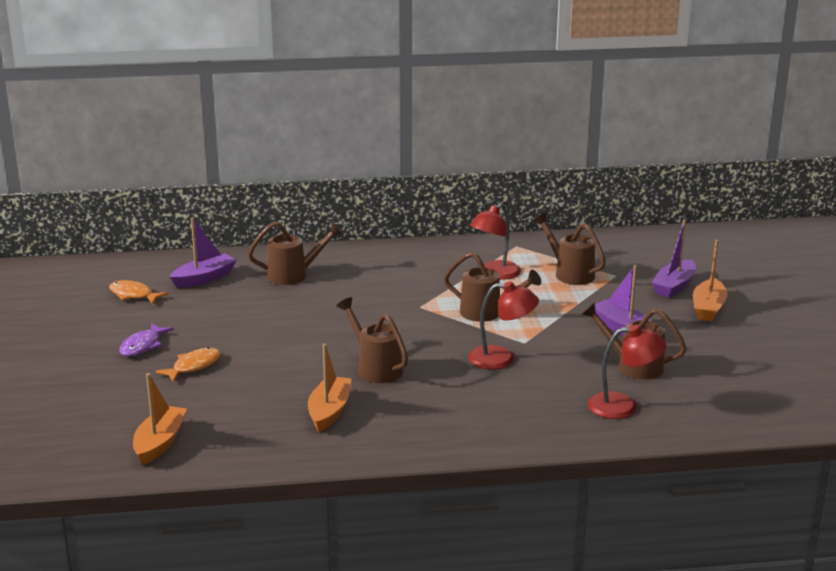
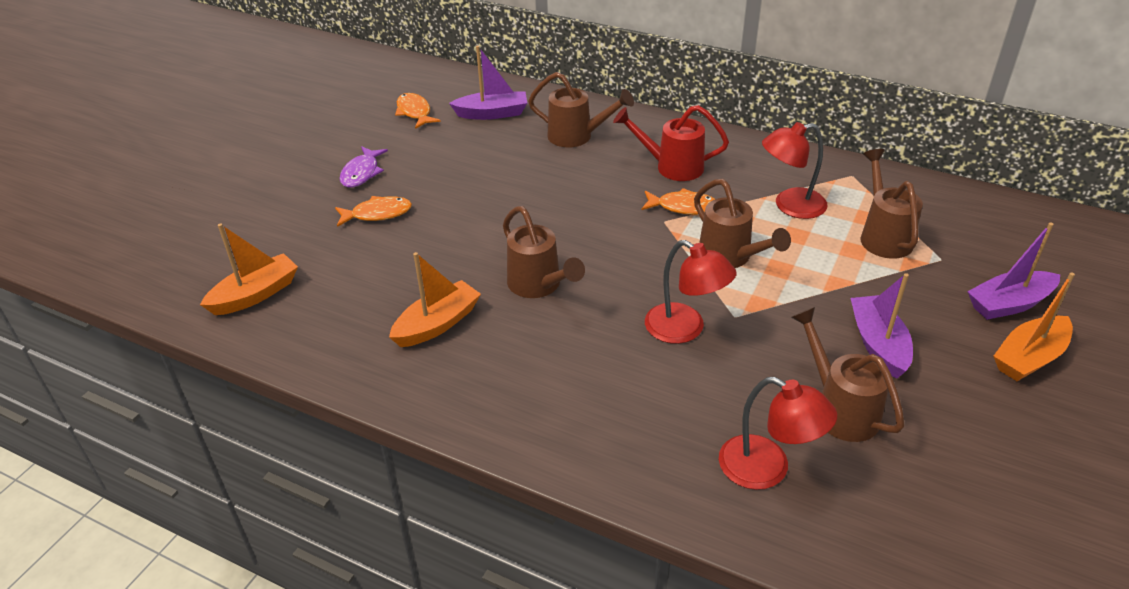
camera: 35 degrees right, 15 degrees up
(143, 346) = (362, 173): purple fish -> purple fish turned 45 degrees counterclockwise
(375, 368) = (539, 285): brown watering can -> brown watering can turned 150 degrees clockwise
(388, 274) = (672, 167): none -> red watering can
(424, 295) = (683, 207): none -> orange fish

